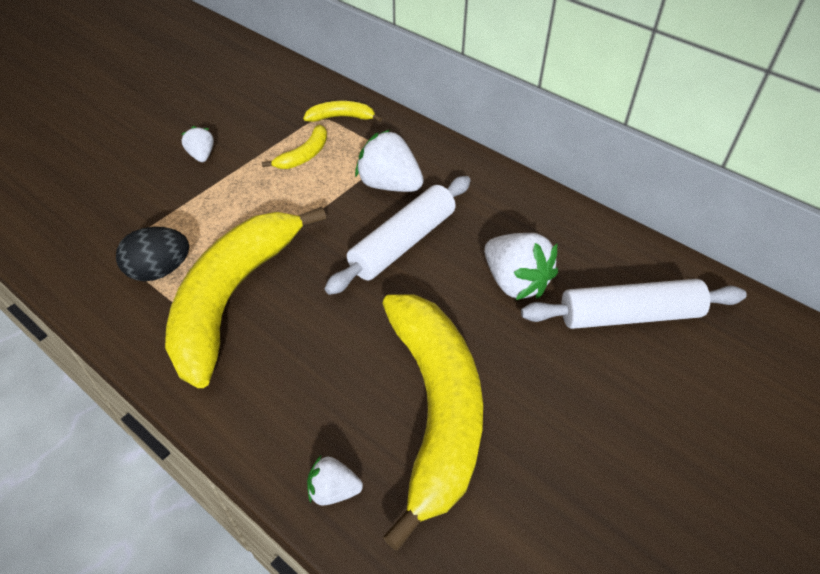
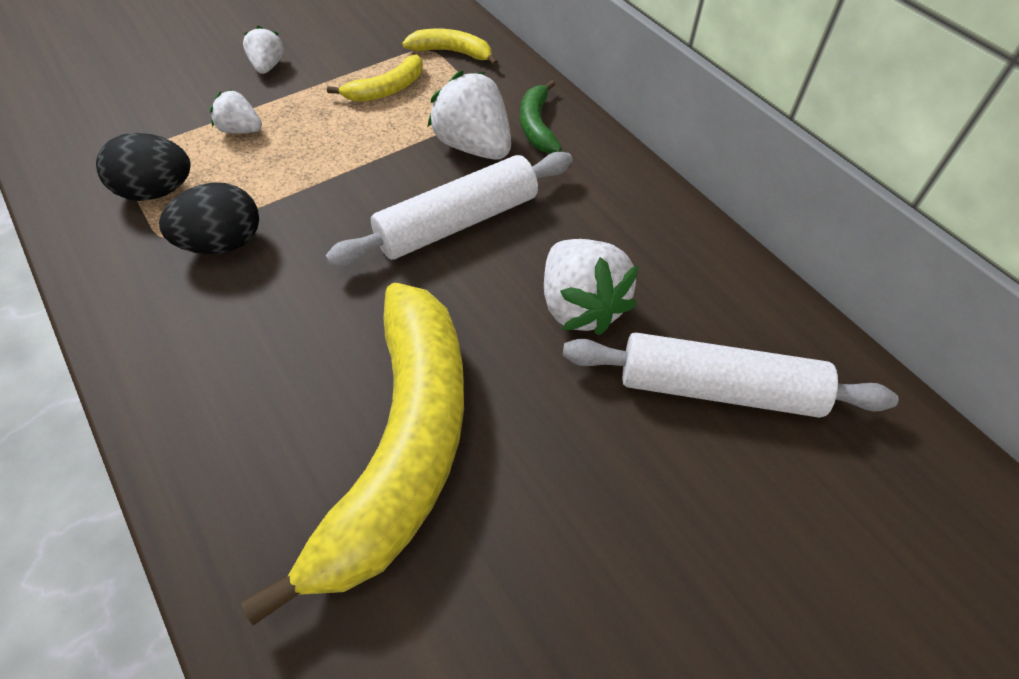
camera: 15 degrees right, 5 degrees up
(232, 298) = (222, 243): yellow banana -> black egg
(333, 490) = (228, 517): white strawberry -> white strawberry (240, 130)
(429, 160) = (537, 126): none -> green banana

